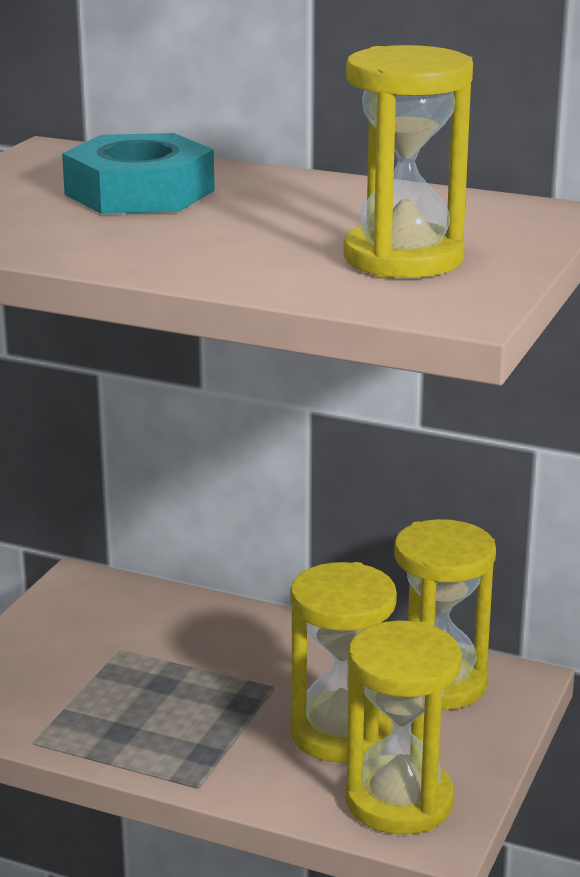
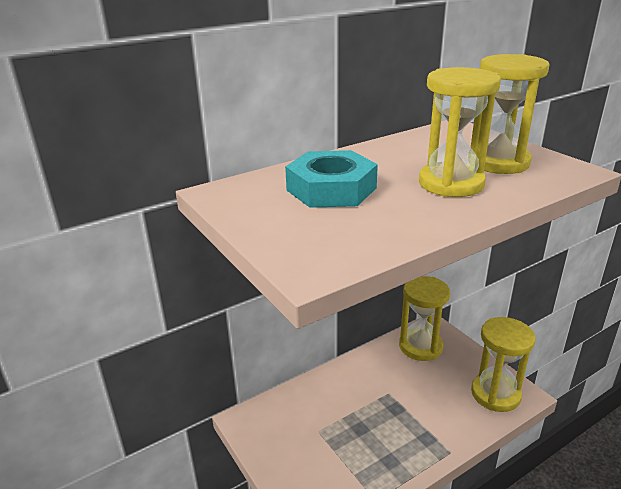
camera: 55 degrees left, 5 degrees up
(341, 733) = (438, 389): yellow hourglass -> yellow hourglass (451, 184)

